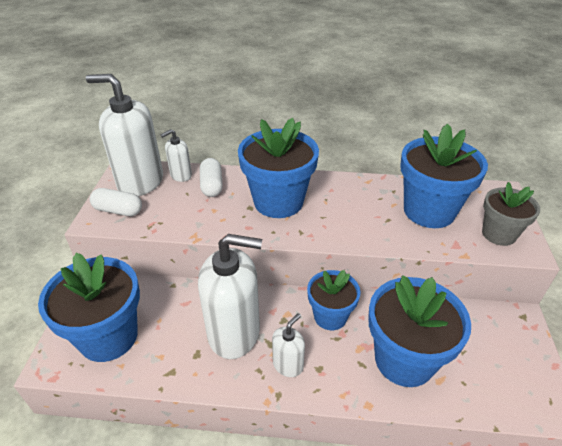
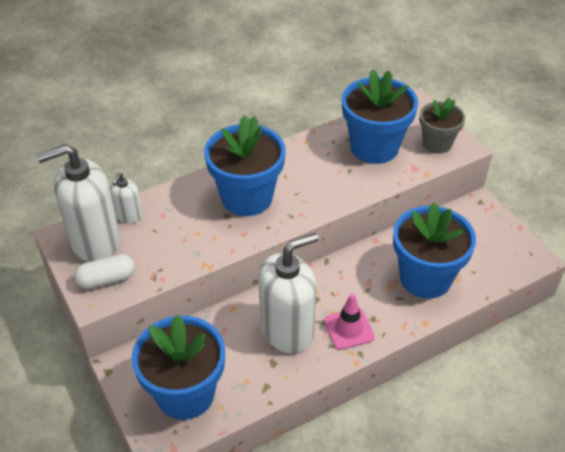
camera: 35 degrees left, 5 degrees up
(212, 185) = (170, 211): white capsule -> none
(288, 364) = (349, 329): white soap dispenser -> pink traffic cone
(330, 316) = (349, 276): blue flower pot -> none

